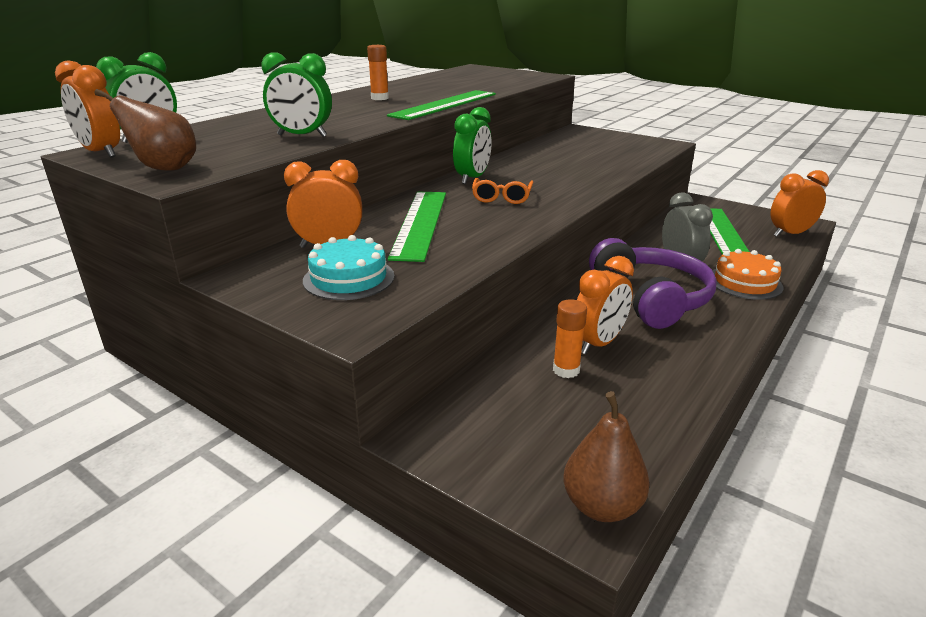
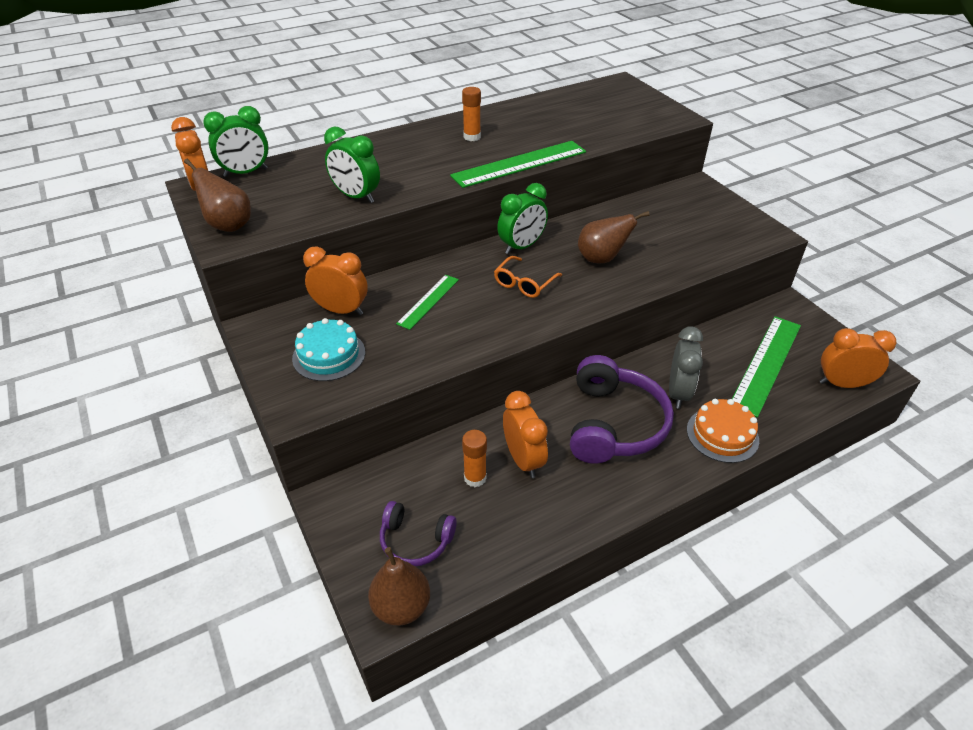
camera: 25 degrees right, 15 degrees up
(419, 223) = (428, 301): green ruler -> green ruler, size x0.57
(552, 174) = (602, 259): none -> brown pear
(557, 441) = (415, 541): none -> purple headphones
(598, 343) = (523, 460): orange clock -> orange clock turned 90 degrees counterclockwise

